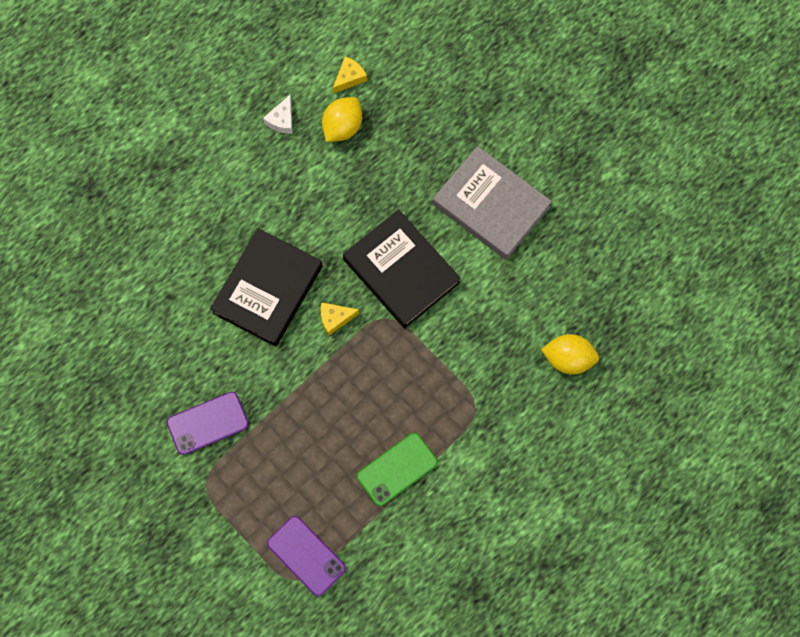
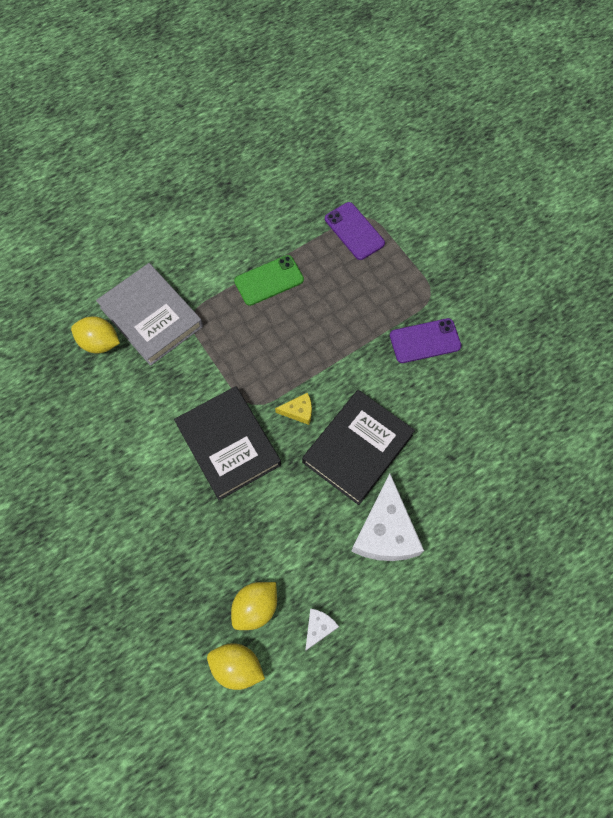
camera: 170 degrees left, 5 degrees down
(230, 213) = (385, 531): none -> white cheese
(349, 78) = (237, 666): yellow cheese -> yellow lemon
(491, 206) = (126, 494): grey book -> grey book (151, 317)

